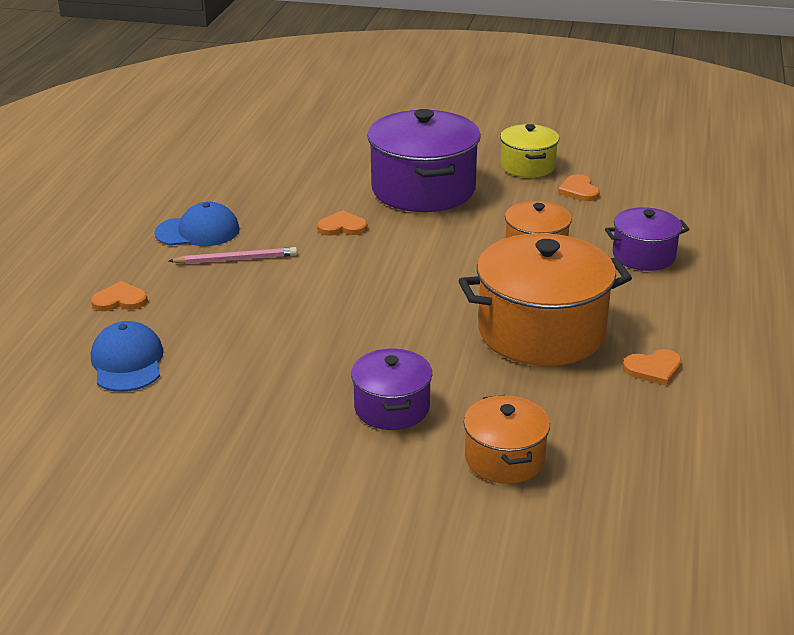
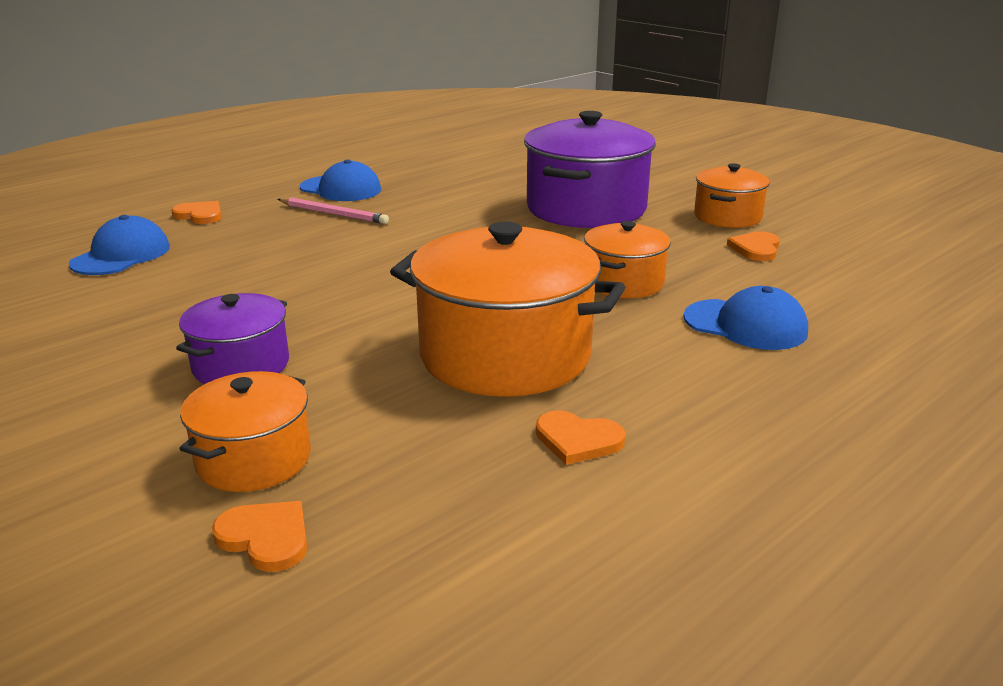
camera: 35 degrees right, 5 degrees down
(342, 227) = (462, 215): orange heart -> orange heart (266, 537)
(527, 166) = (727, 217): yellow pot -> orange pot
(643, 256) = (745, 325): purple pot -> blue cap

